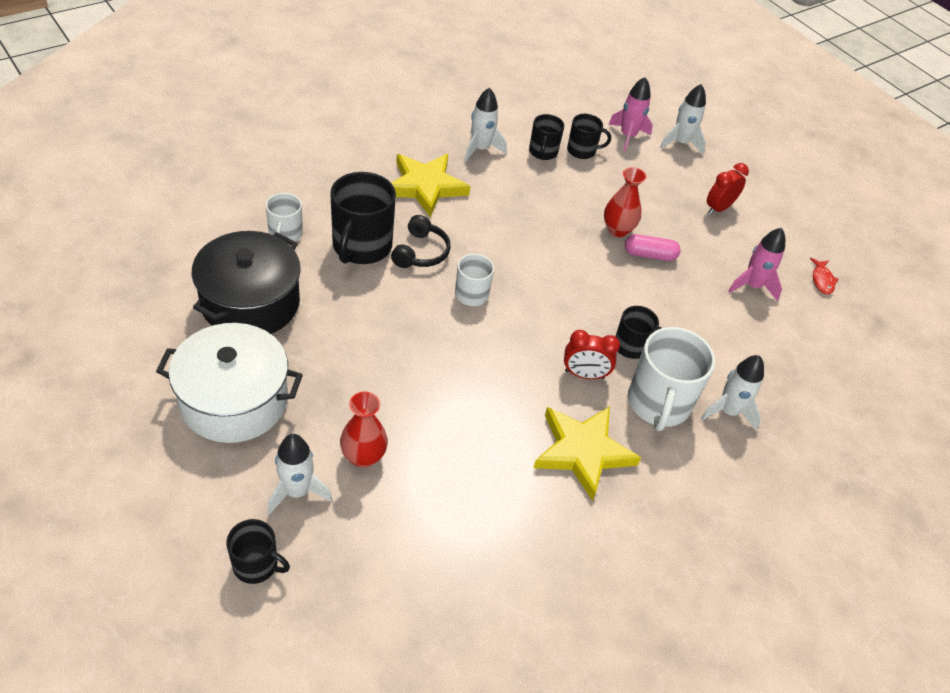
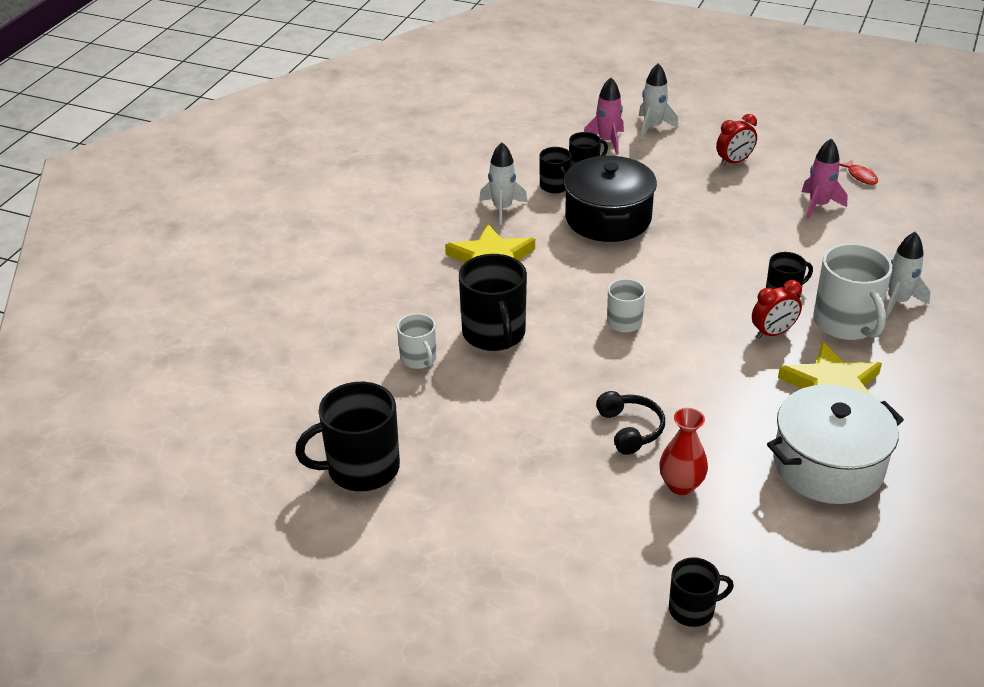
camera: 25 degrees left, 10 degrees down
(152, 295) = (361, 468): none -> black mug
(234, 400) = (531, 506): white pot -> white pot (828, 465)
(250, 303) = (454, 427): black pot -> black pot (608, 218)
(297, 491) = (661, 540): white rocket -> none
(421, 252) = (547, 312): black headphones -> black headphones (630, 429)
(617, 230) = (679, 216): red vase -> none
(649, 255) = (723, 222): pink capsule -> none
(718, 208) = (734, 162): red clock -> red clock turned 135 degrees counterclockwise

